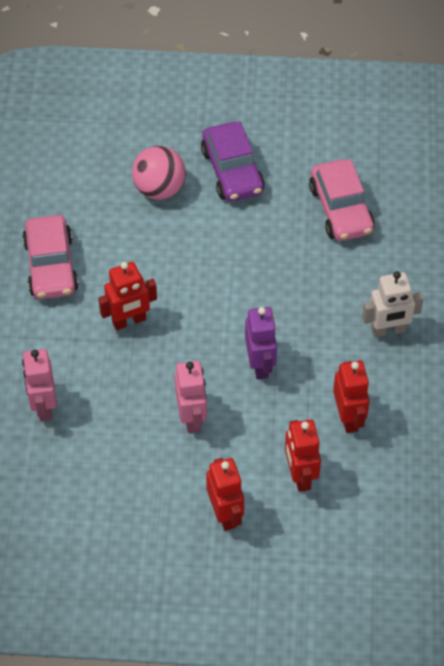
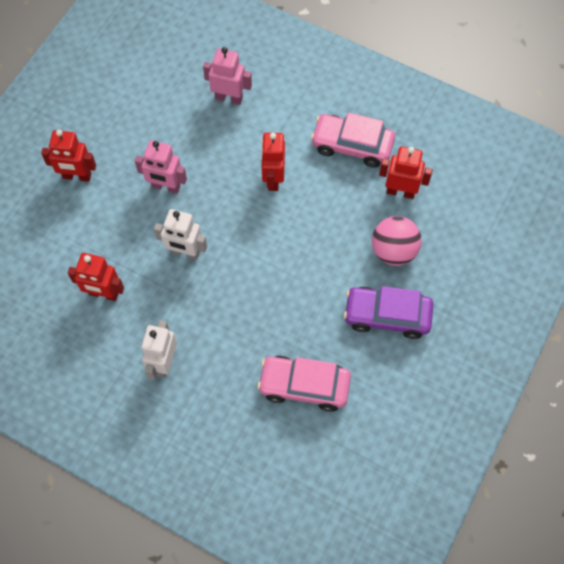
camera: 115 degrees right, 10 degrees up
(260, 365) = (185, 252): purple robot -> white robot
(300, 476) = (76, 237): red robot -> red robot (400, 191)

